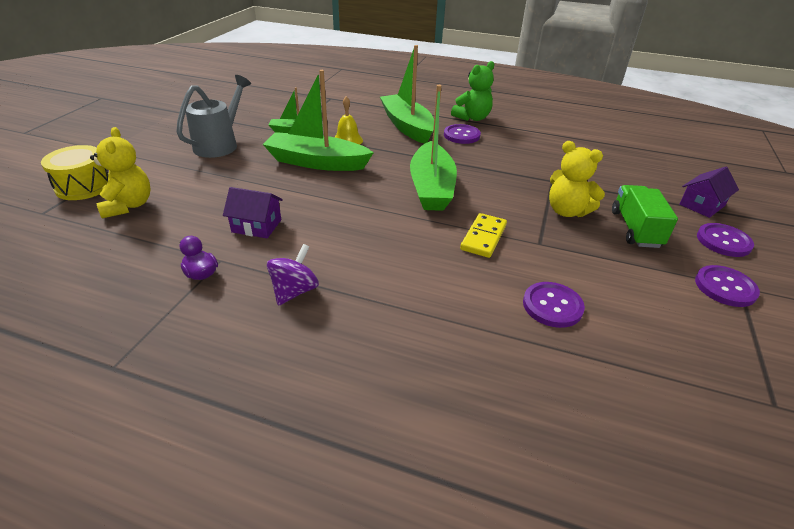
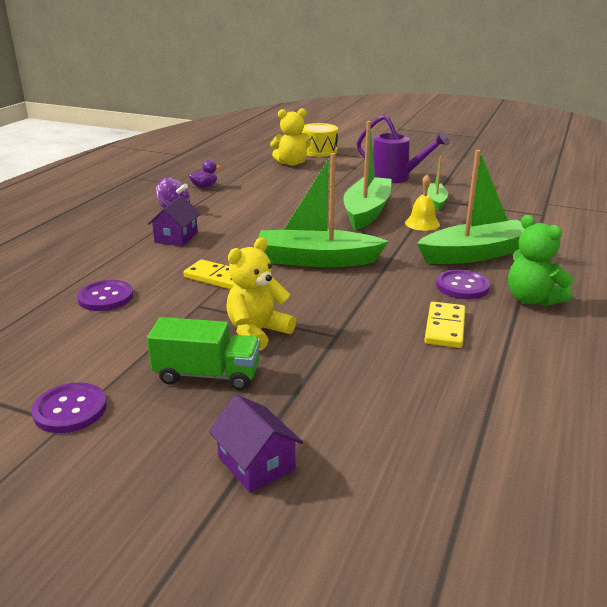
camera: 95 degrees right, 10 degrees down
(220, 144) = (395, 178): grey watering can -> purple watering can
(256, 226) = (258, 196): purple house -> purple house (176, 237)
(521, 145) = (445, 327): none -> yellow domino
(723, 241) = (155, 447): purple button -> none

